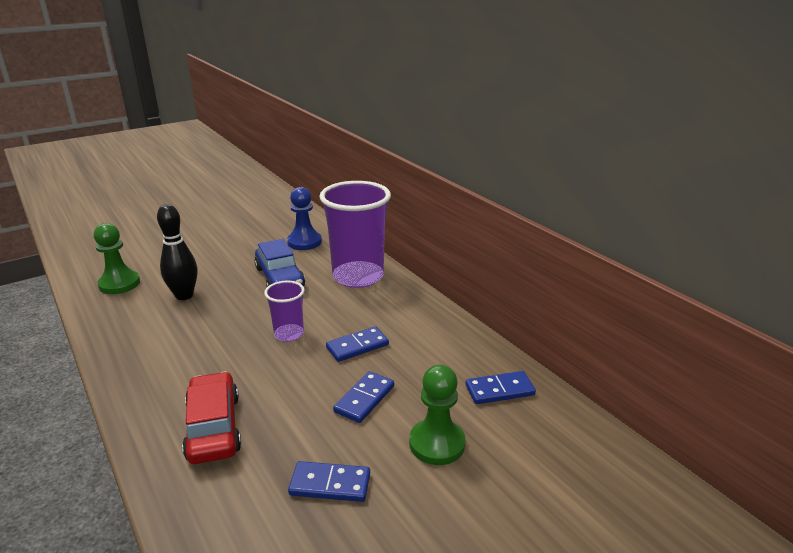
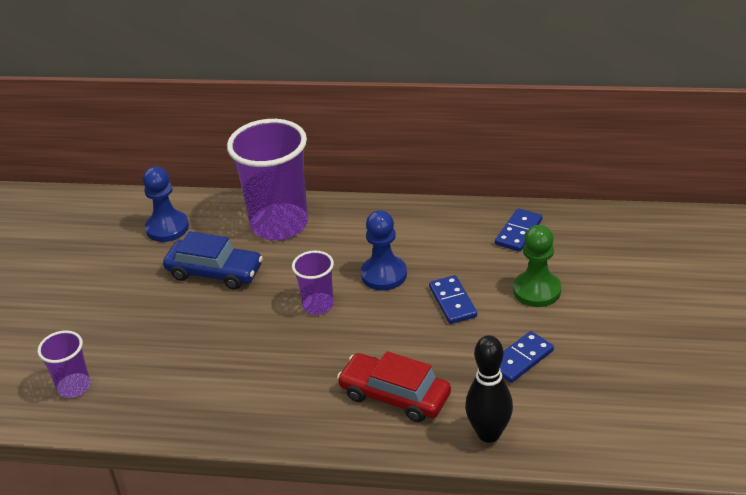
camera: 45 degrees left, 10 degrees up
(119, 284) = (74, 387): green pawn -> purple cup
(184, 295) = (163, 347): black bowling pin -> black bowling pin (489, 433)
(357, 346) = (384, 275): blue domino -> blue pawn

